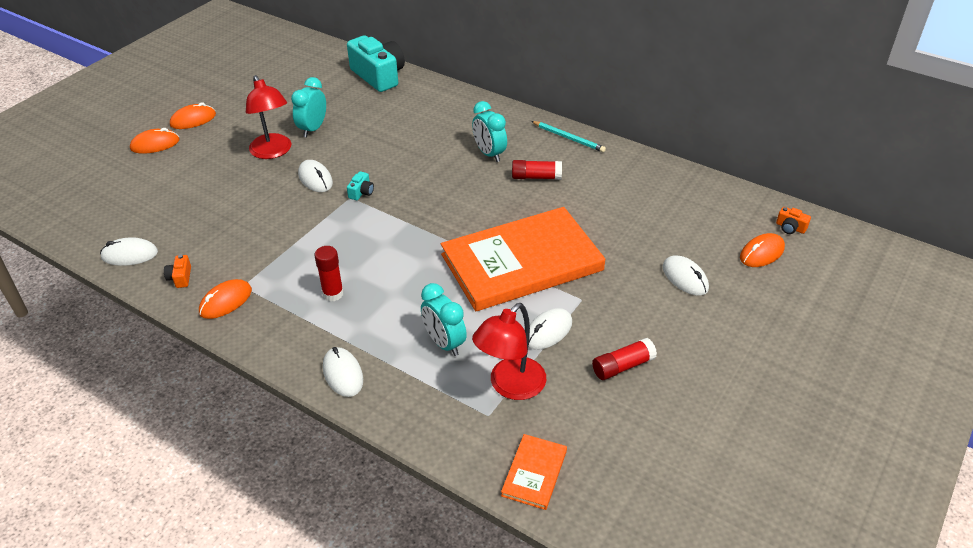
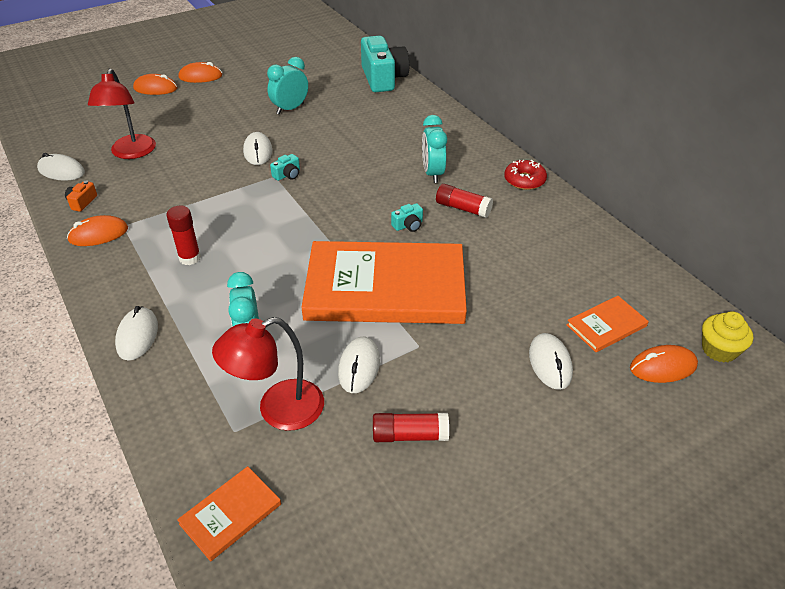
camera: 25 degrees right, 0 degrees up
(273, 152) = (241, 119): red lamp -> red lamp (131, 153)
(502, 205) = (408, 225): none -> turquoise camera
(548, 331) = (359, 367): white mouse -> white mouse turned 60 degrees counterclockwise
(568, 138) = (524, 180): turquoise pencil -> red donut
(705, 236) = (606, 325): none -> orange book
(790, 228) = (719, 350): orange camera -> yellow cupcake

